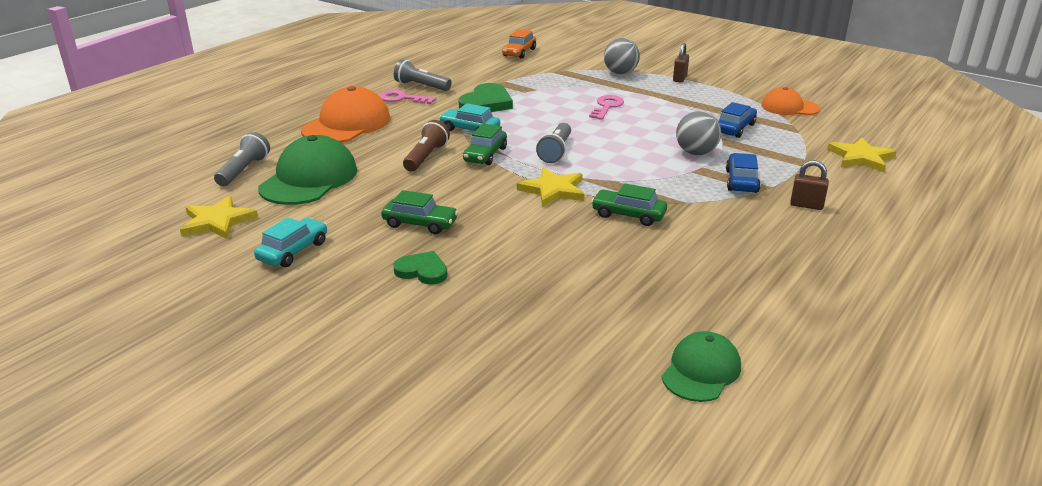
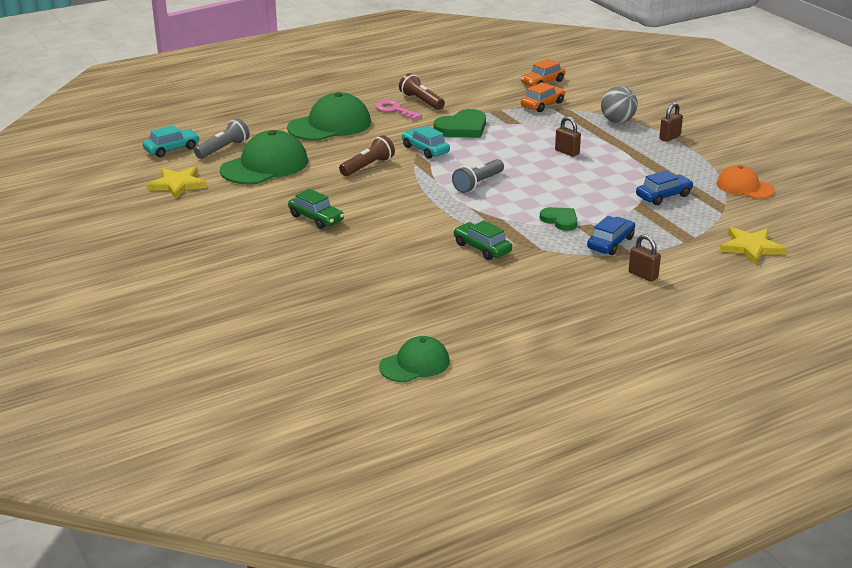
camera: 25 degrees right, 0 degrees up
(293, 251) = (212, 217): turquoise car -> turquoise car (172, 149)
(347, 124) = (330, 125): orange cap -> green cap
(421, 86) = (421, 101): grey flashlight -> brown flashlight
(422, 271) = (288, 252): green heart -> green heart (560, 220)
(485, 155) = (417, 174): green car -> none
(539, 70) = (542, 105): none -> orange car
(553, 190) = (442, 215): yellow star -> none
(607, 107) = (567, 152): pink key -> brown padlock
(696, 153) = (599, 210): grey ball -> none

